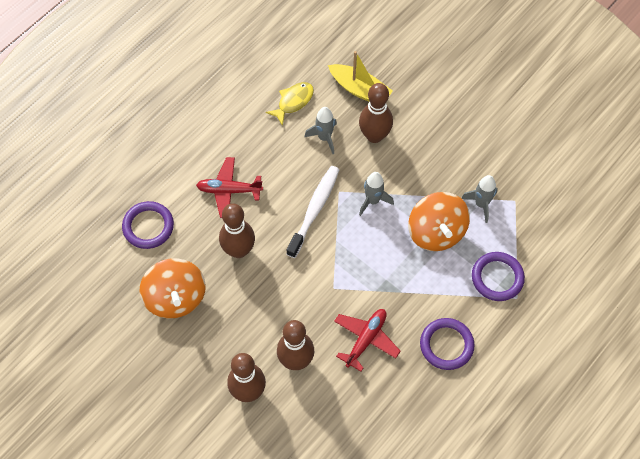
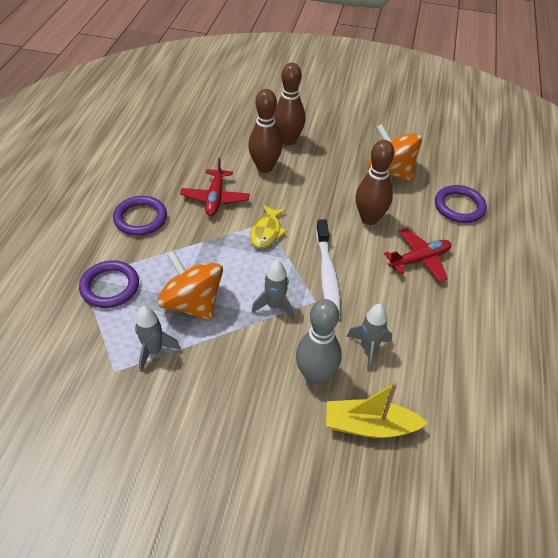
camera: 150 degrees right, 15 degrees down
(293, 102) = (432, 374): yellow fish -> yellow fish (267, 232)
(374, 136) = (315, 375): brown bowling pin -> grey bowling pin

